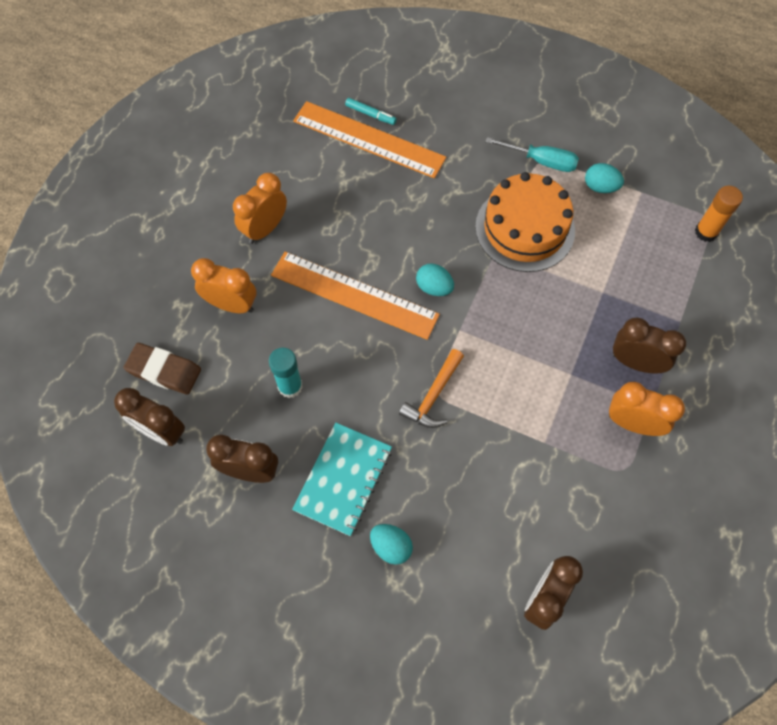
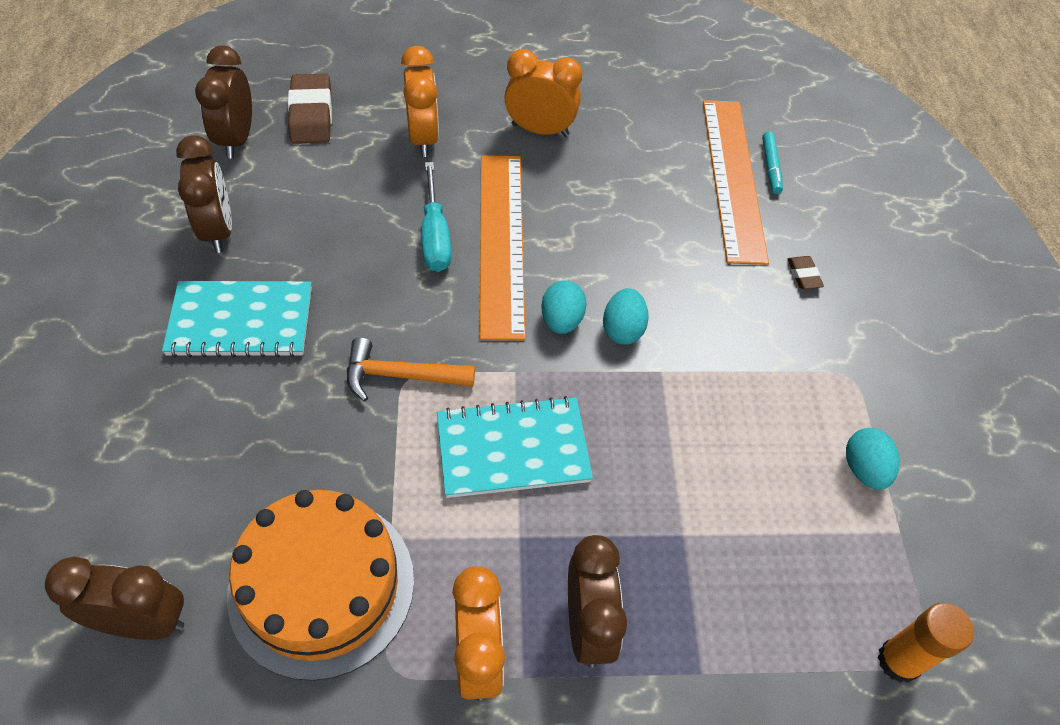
camera: 60 degrees right, 10 degrees down
(290, 386) = (344, 226): turquoise glue stick -> none
(391, 546) = (165, 404): turquoise egg -> turquoise egg (623, 329)
(462, 144) = (803, 275): none -> brown eraser
(514, 354) = (513, 449): none -> turquoise notebook
(524, 228) = (723, 394): orange cake -> orange cake (321, 586)
(541, 161) = (849, 377): turquoise screwdriver -> turquoise screwdriver (435, 236)

